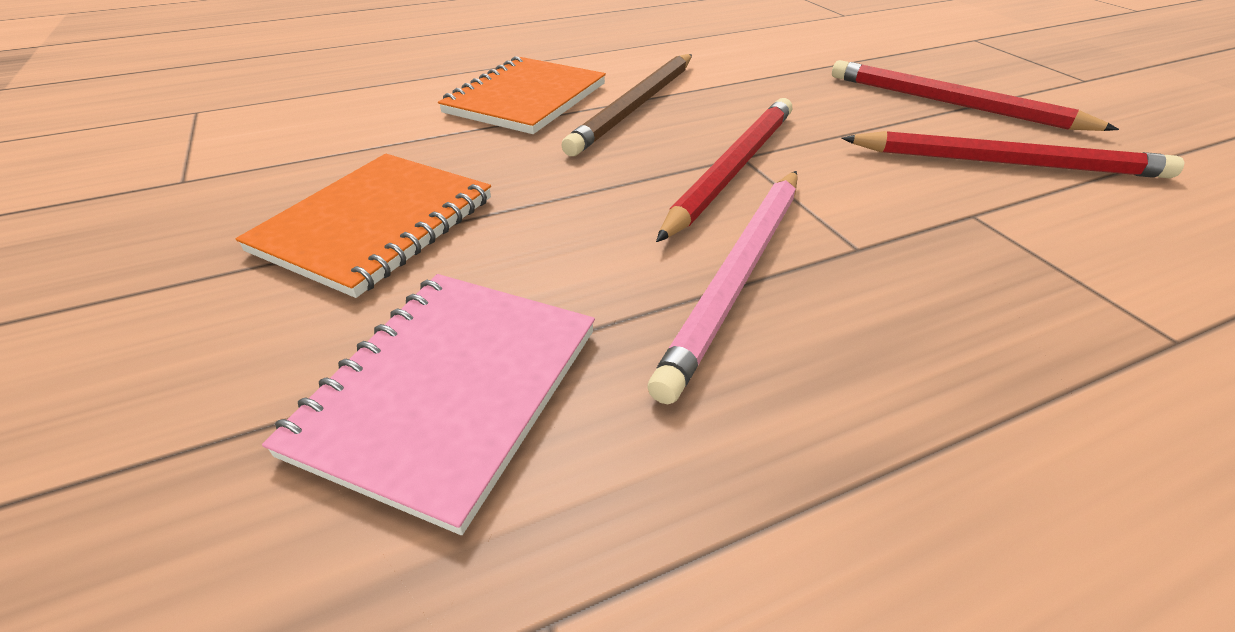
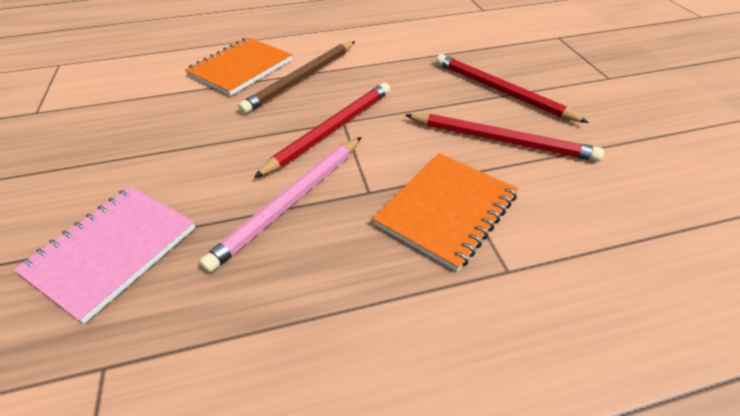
camera: 10 degrees right, 5 degrees up
(376, 225) = (120, 150): orange notebook -> orange notebook (446, 210)

